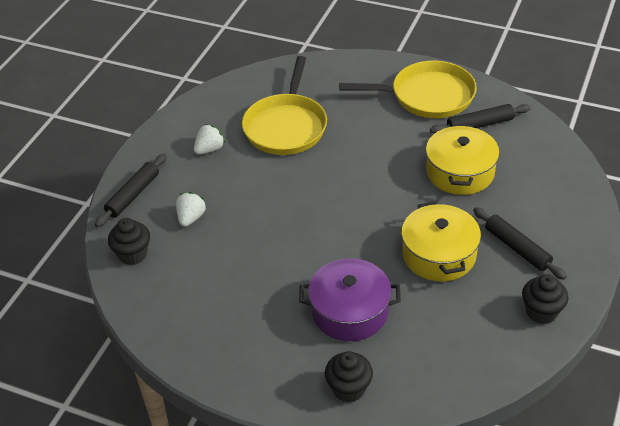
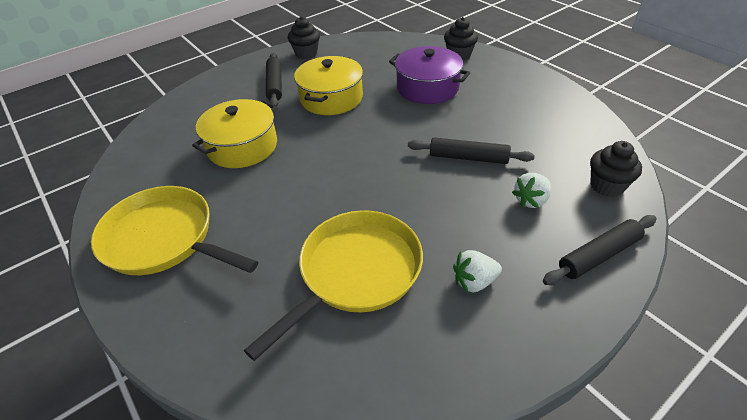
camera: 150 degrees left, 0 degrees up
(479, 124) = (166, 182): black rolling pin -> black rolling pin (468, 158)

